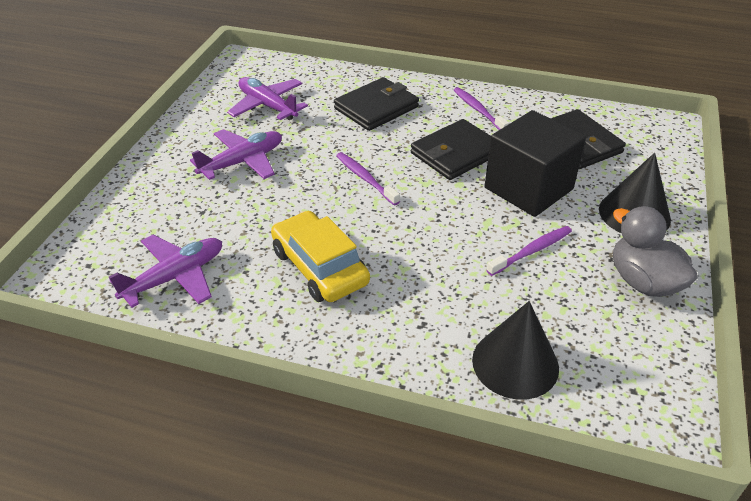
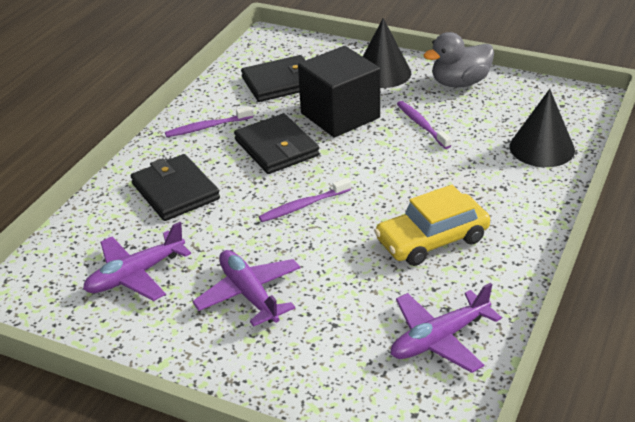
camera: 80 degrees left, 5 degrees down
(175, 277) = (439, 339): purple plane -> purple plane turned 90 degrees counterclockwise

